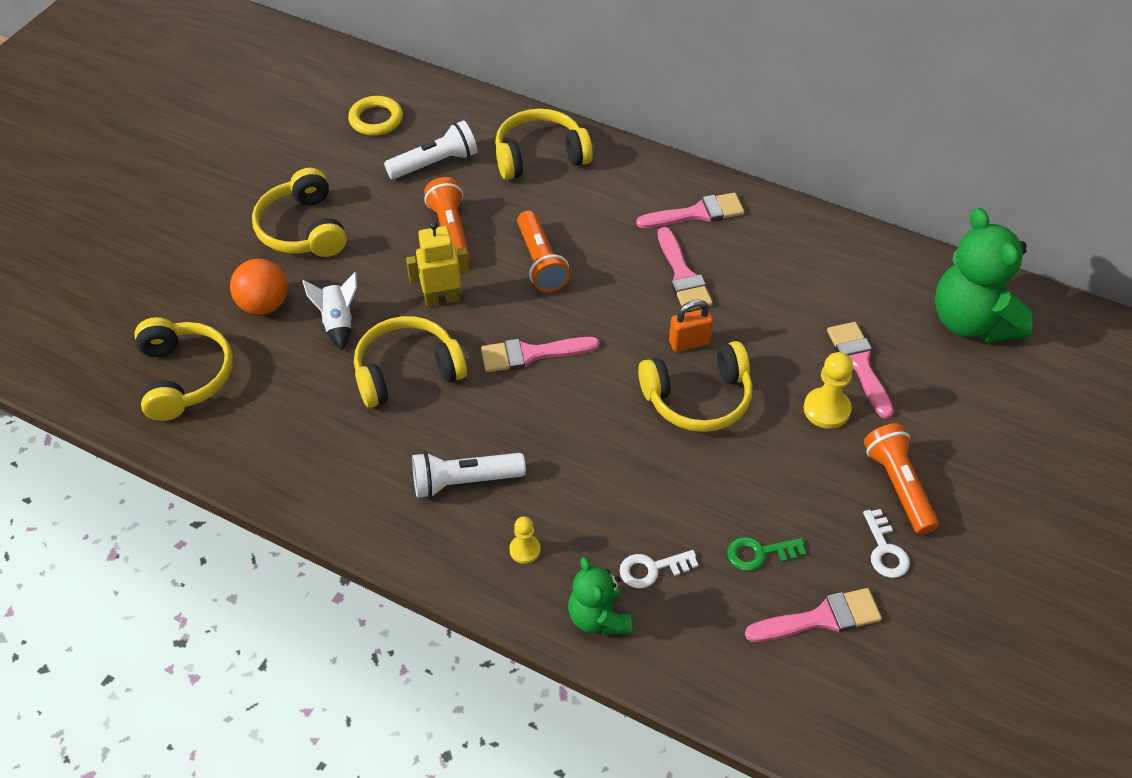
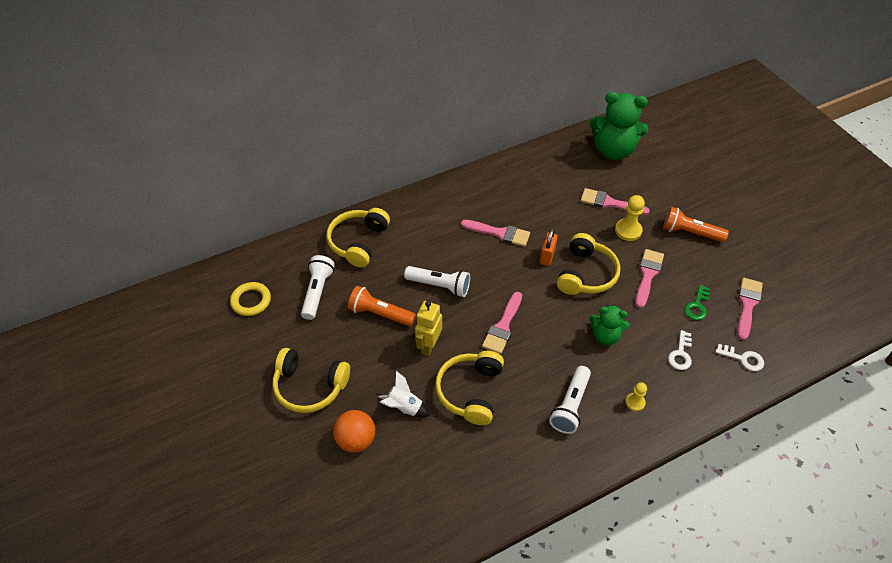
camera: 55 degrees left, 0 degrees up
(184, 377) = (380, 516): yellow headphones -> none
(540, 262) = (439, 286): orange flashlight -> white flashlight
(598, 617) = (697, 393): green teddy bear -> green teddy bear (605, 336)
(697, 213) = (461, 203): pink brush -> pink brush (648, 275)
(885, 550) = (723, 259): white key -> white key (743, 359)

